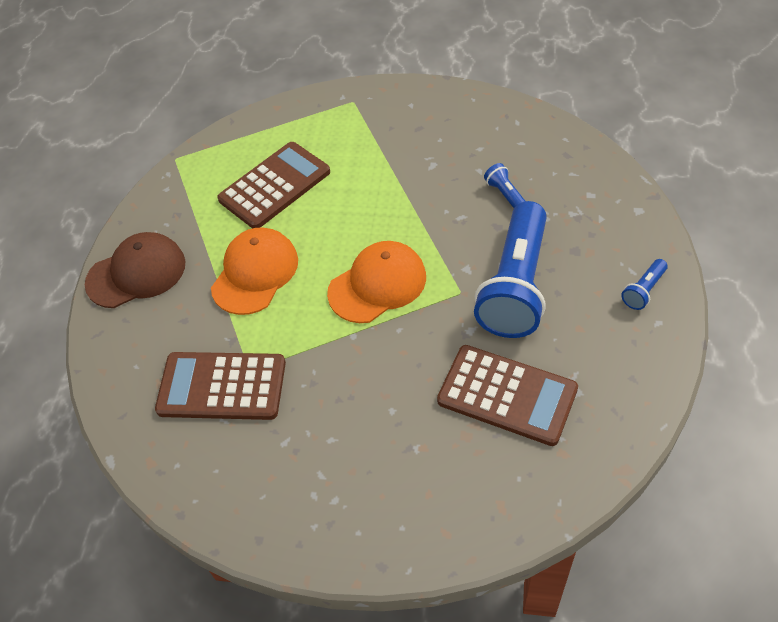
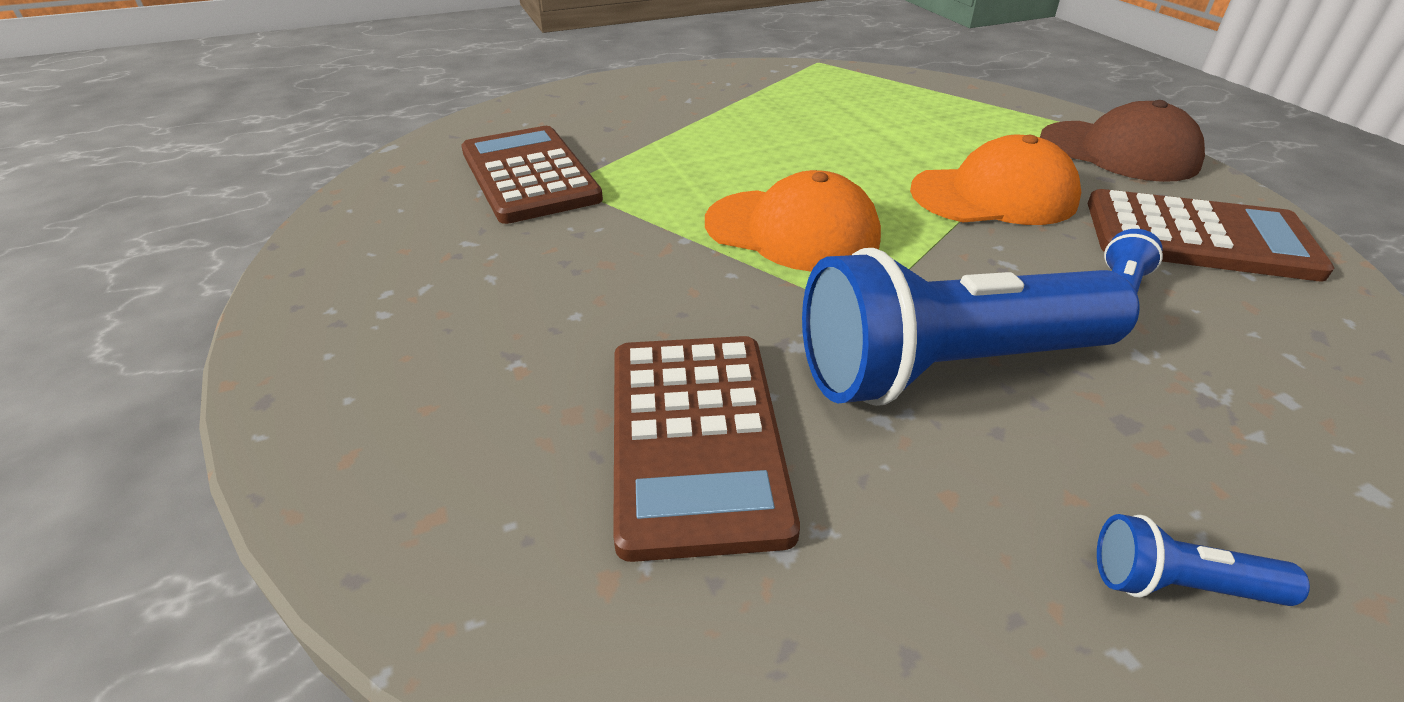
camera: 55 degrees right, 15 degrees down
(136, 273) = (647, 88): brown cap -> brown cap (1118, 151)
(255, 273) = (715, 145): orange cap -> orange cap (994, 195)
(275, 186) = (858, 118): brown calculator -> brown calculator (1198, 237)

